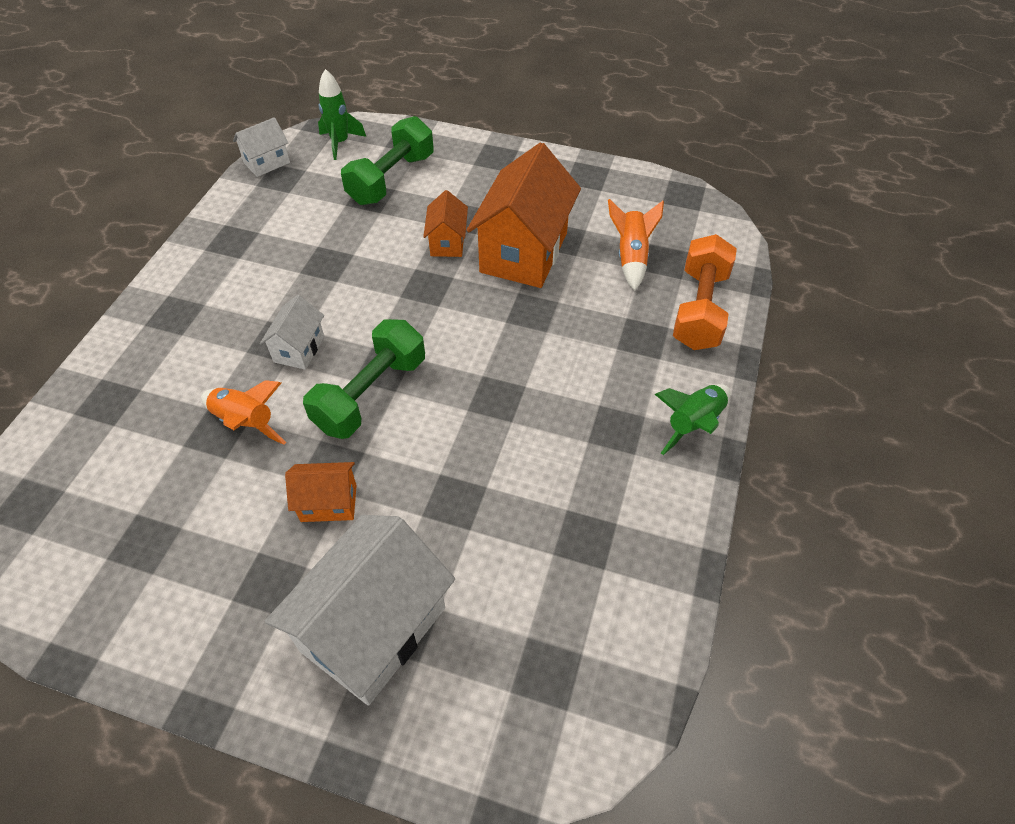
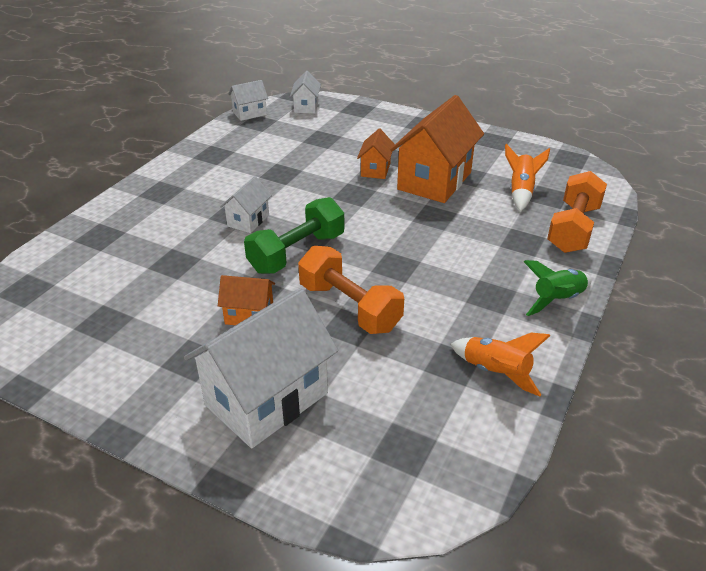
camera: 10 degrees right, 15 degrees down
(246, 422) = (198, 259): orange rocket -> orange rocket (495, 373)
(340, 143) = (306, 107): green rocket -> white house
(391, 179) = (340, 130): green dumbbell -> none
(450, 471) = (349, 307): none -> orange dumbbell

